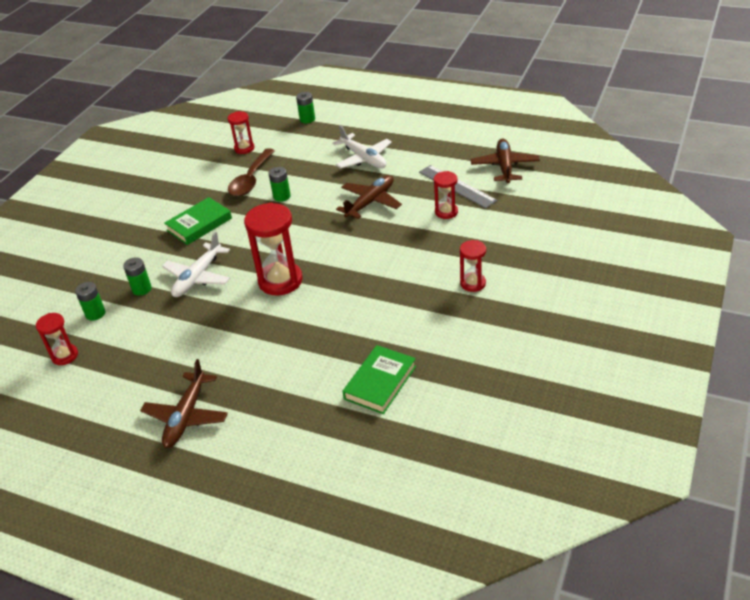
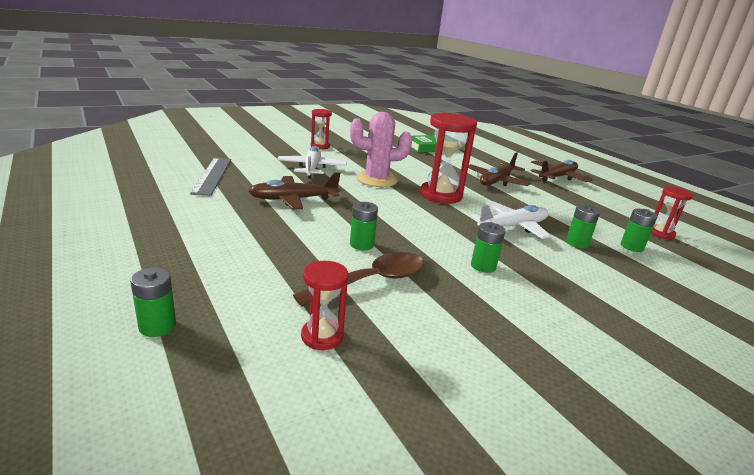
camera: 150 degrees left, 15 degrees down
(199, 224) = (483, 266): green book -> green battery
(351, 265) = (376, 179): none -> pink cactus
(363, 158) = (221, 231): white plane -> white plane (312, 168)
(446, 212) = (258, 170): red hourglass -> none
(504, 167) = (152, 167): brown plane -> brown plane (496, 181)

